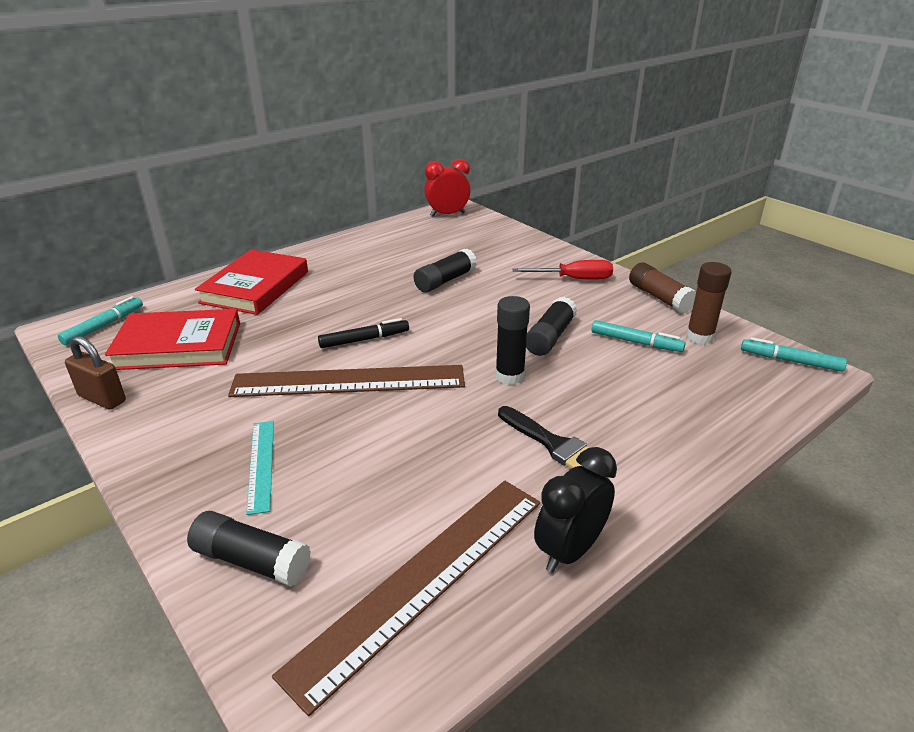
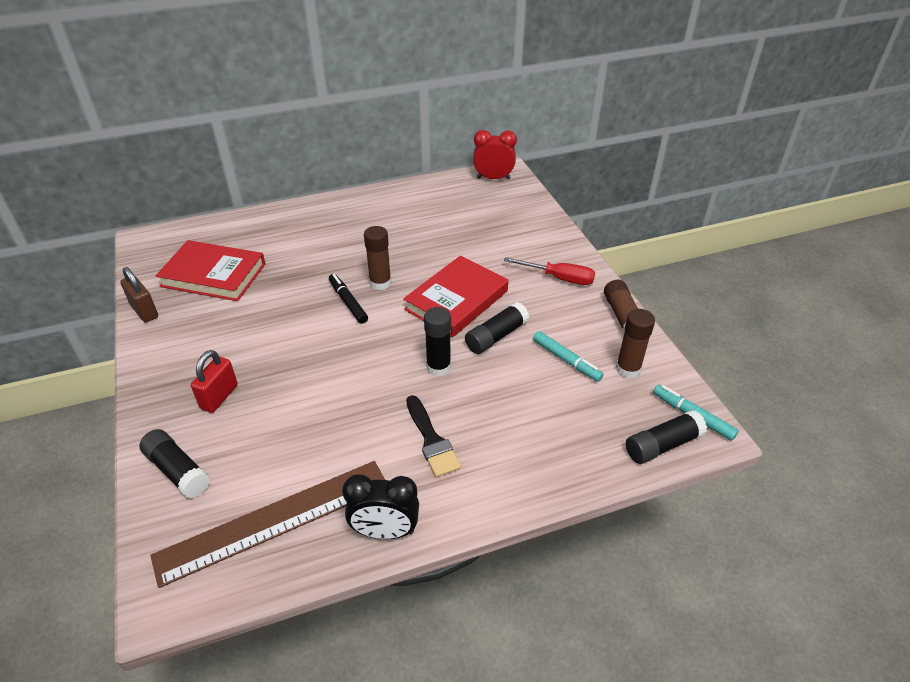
camera: 20 degrees right, 10 degrees up
(104, 326) = (172, 243): turquoise marker -> none
(255, 287) = (294, 229): red book -> red book (456, 300)
(261, 464) = (219, 397): turquoise ruler -> red padlock
(349, 381) = (315, 340): brown ruler -> none
(364, 339) = (348, 302): black marker -> black marker turned 120 degrees counterclockwise
(390, 316) = (380, 283): none -> brown glue stick
(445, 281) = (446, 255): black glue stick -> black glue stick (662, 445)
(569, 550) = (385, 531): black clock -> black clock turned 150 degrees counterclockwise

